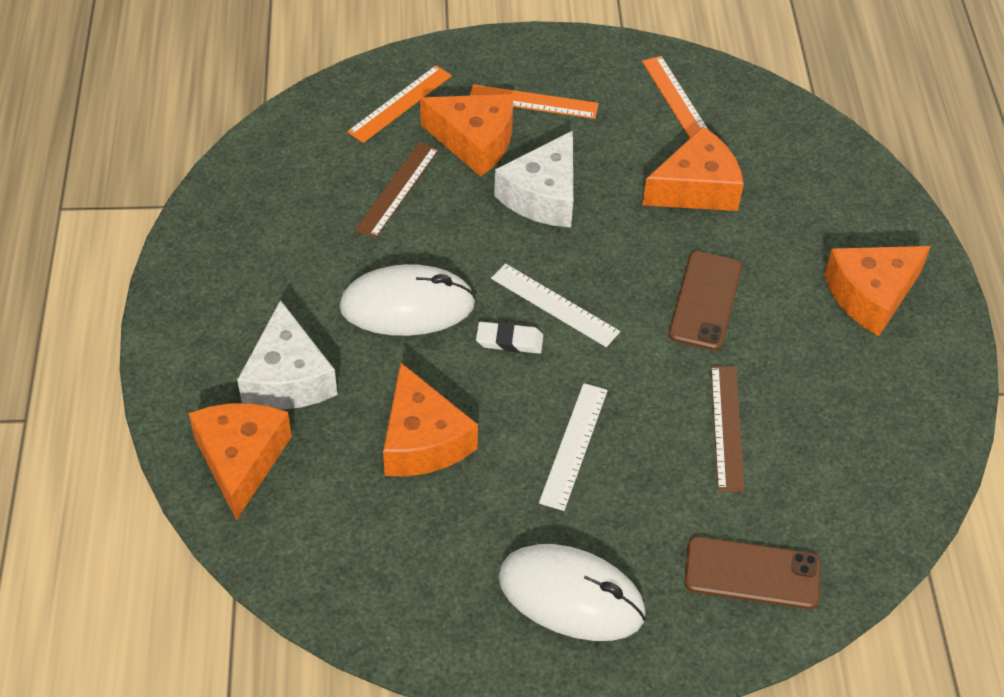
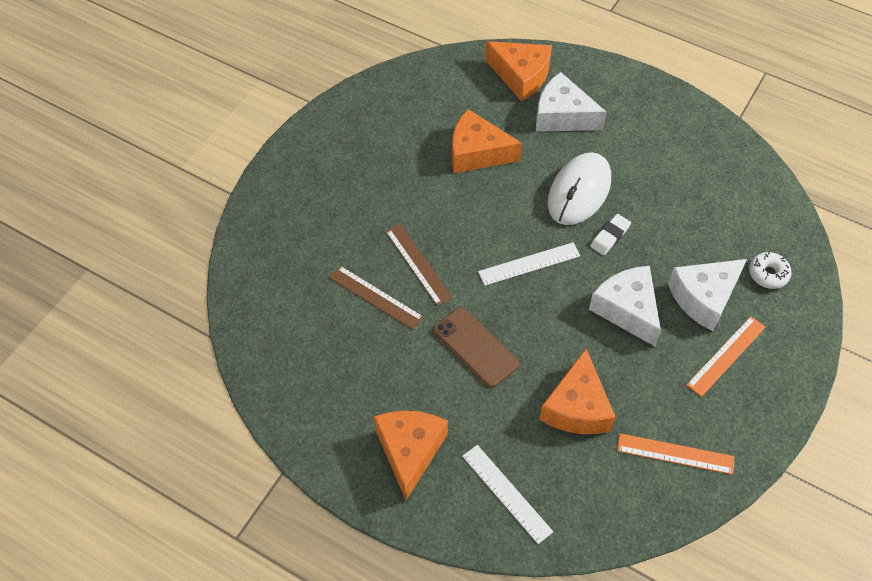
camera: 125 degrees right, 5 degrees up
(397, 189) = (683, 233): brown ruler -> brown ruler (418, 264)
(400, 104) = (768, 274): orange ruler -> white donut
(474, 141) = (704, 298): orange cheese -> white cheese
(509, 341) = (517, 226): white eraser -> white eraser (610, 236)
(571, 596) = (334, 165): white mouse -> none
(573, 445) = (422, 216): white ruler -> white ruler (507, 493)
(752, 573) = (280, 249): brown phone -> none

